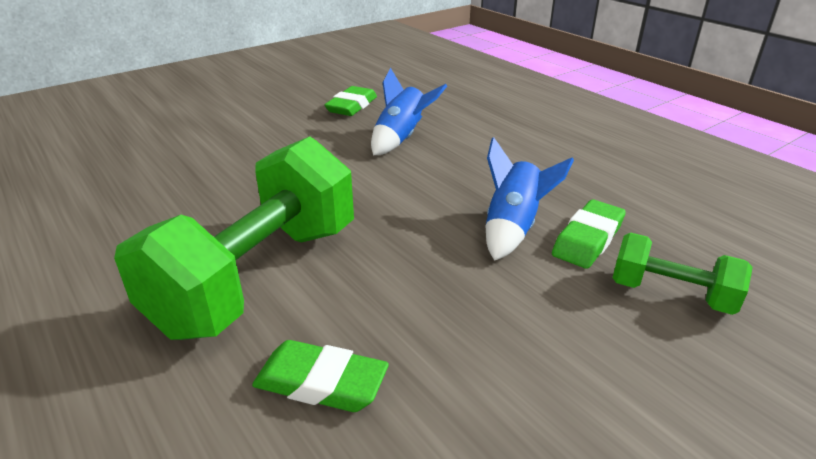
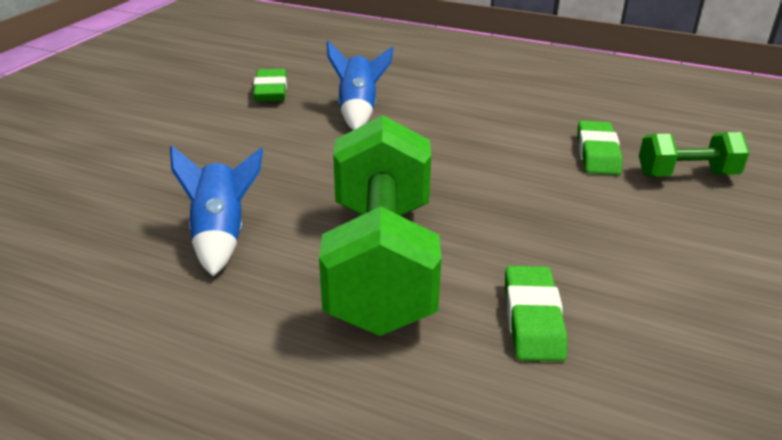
camera: 30 degrees left, 0 degrees up
(321, 383) = (532, 319): green eraser -> green eraser turned 75 degrees counterclockwise
(513, 227) = (537, 160): blue rocket -> blue rocket (221, 235)

